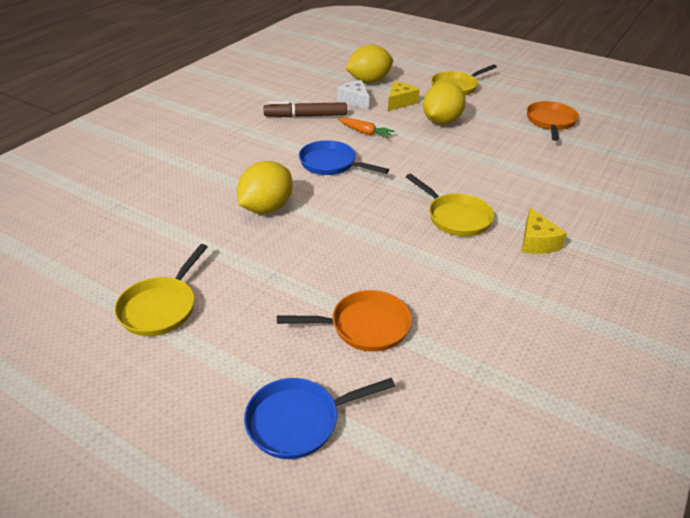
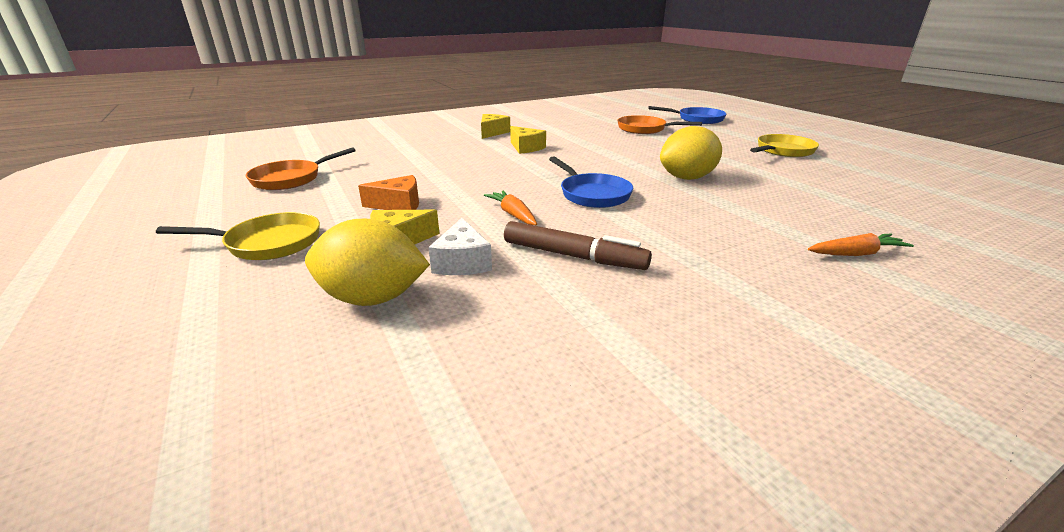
camera: 150 degrees left, 10 degrees down
(150, 155) = (856, 254): none -> orange carrot
(441, 121) = (398, 205): yellow lemon -> orange cheese
(455, 217) = (526, 148): yellow pan -> yellow cheese

